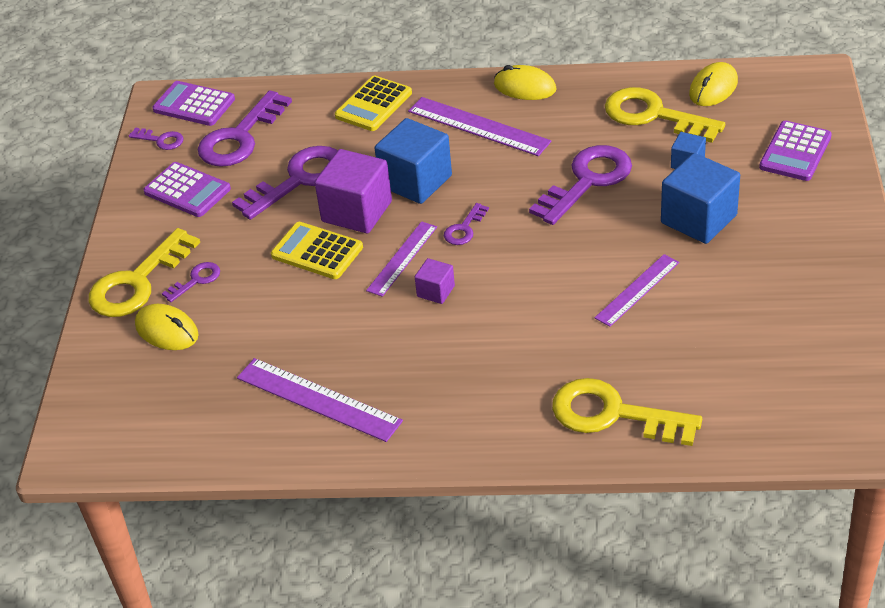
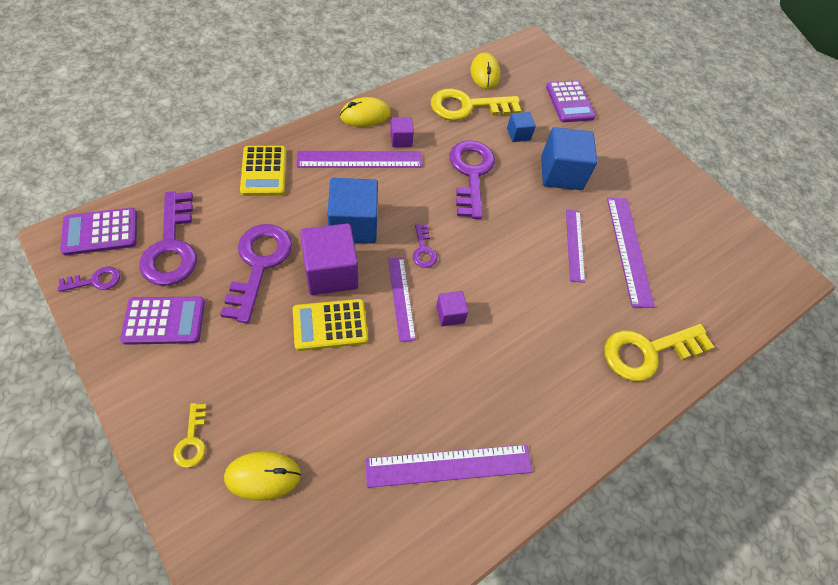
camera: 50 degrees left, 15 degrees up
(137, 282) = (192, 440): yellow key -> yellow key, size x0.48
(196, 280) = (248, 408): purple key -> none
(541, 123) = (401, 140): none -> purple cube
(699, 321) = (629, 250): none -> purple ruler

